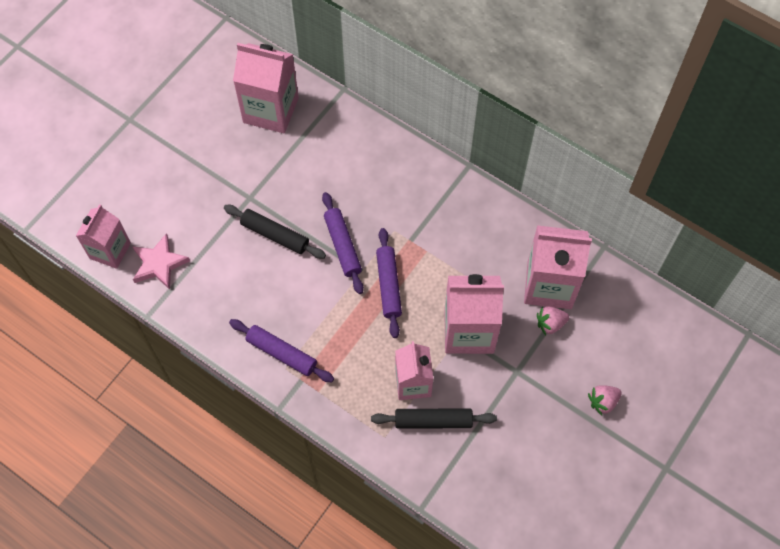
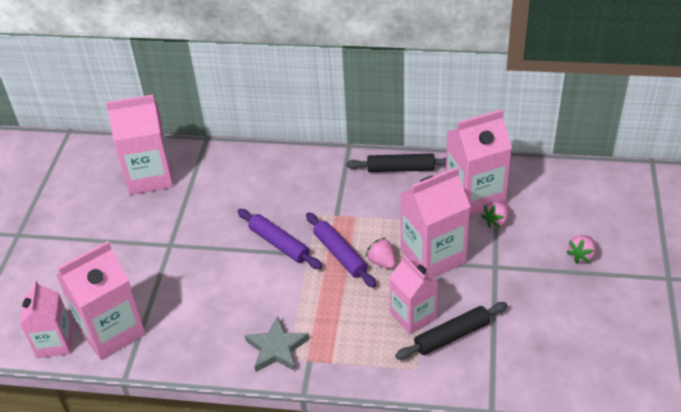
camera: 25 degrees left, 20 degrees down
(159, 264) = (112, 331): pink star -> pink carton
(275, 235) = (211, 262): black rolling pin -> black rolling pin (400, 169)
(281, 353) = (277, 348): purple rolling pin -> grey star
(420, 313) = (382, 262): none -> pink strawberry

